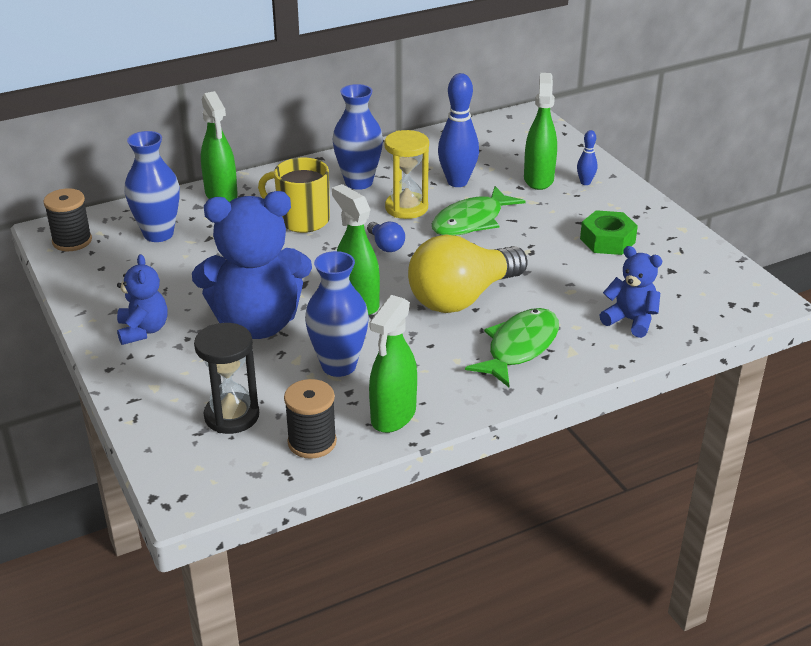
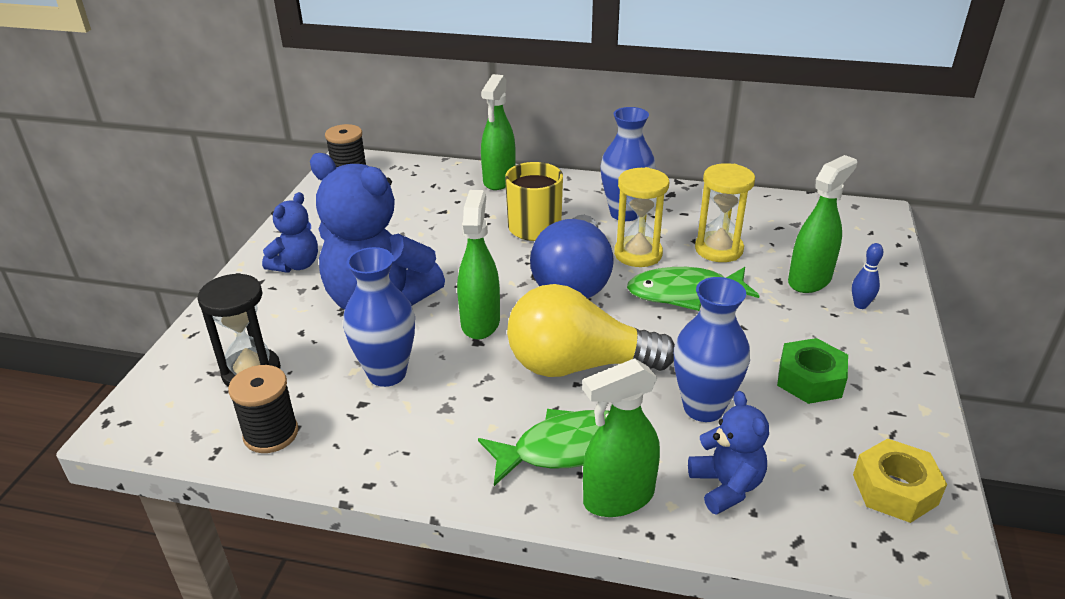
camera: 40 degrees right, 0 degrees up
(158, 234) = (412, 193): blue vase -> blue vase (703, 408)
(385, 245) = (573, 281): blue light bulb -> blue light bulb, size x2.35
(393, 416) = (364, 450): green spray bottle -> green spray bottle (618, 498)
(457, 182) = (718, 249): blue bowling pin -> yellow hourglass
(712, 278) = (894, 489): none -> yellow nut

